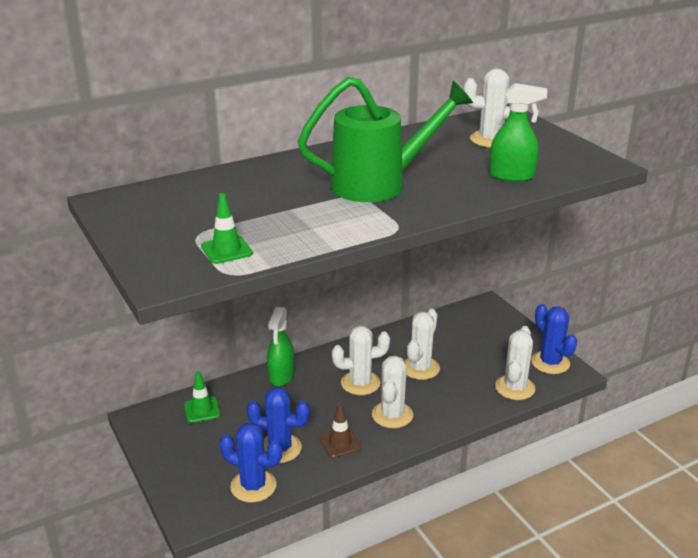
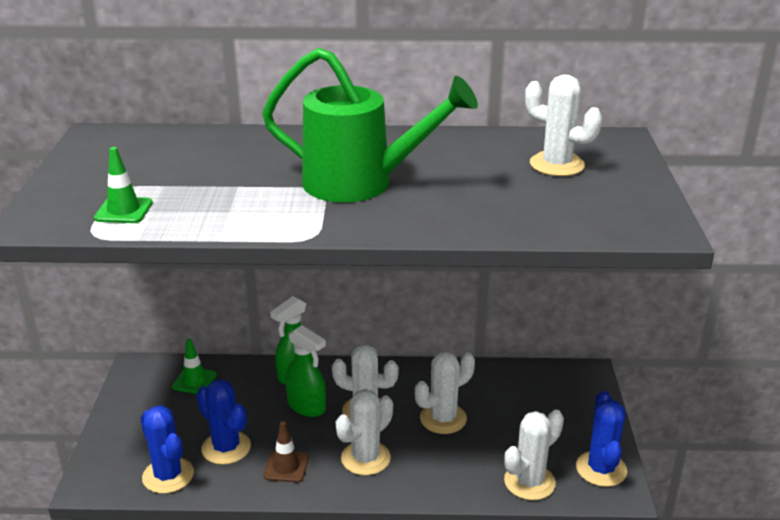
camera: 30 degrees right, 0 degrees up
(512, 176) = (521, 213): green spray bottle -> green spray bottle (307, 406)

